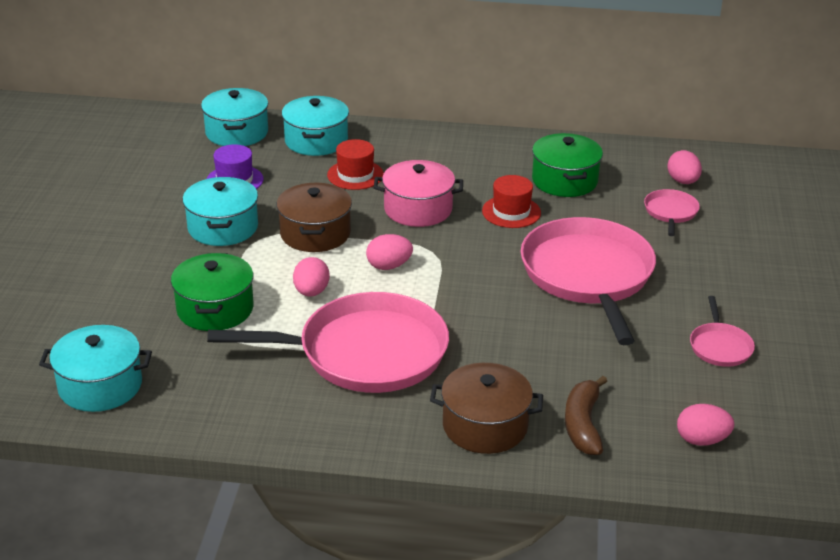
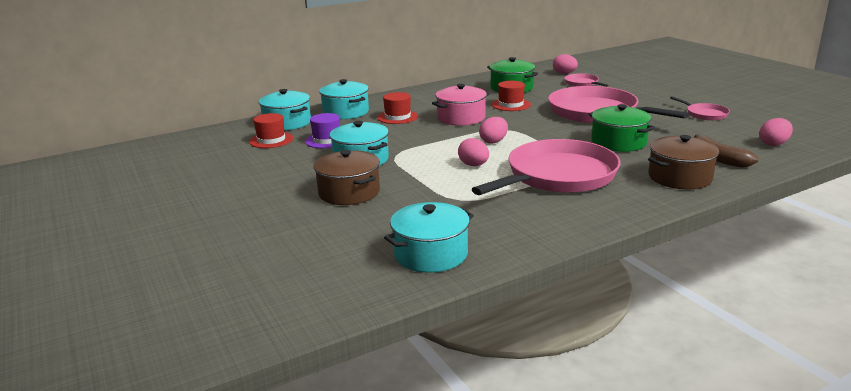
camera: 35 degrees left, 10 degrees down
(186, 155) = (271, 140): none -> red hat
(215, 309) = (431, 192): green pot -> green pot (618, 142)
(315, 233) = (424, 144): brown pot -> brown pot (349, 192)

